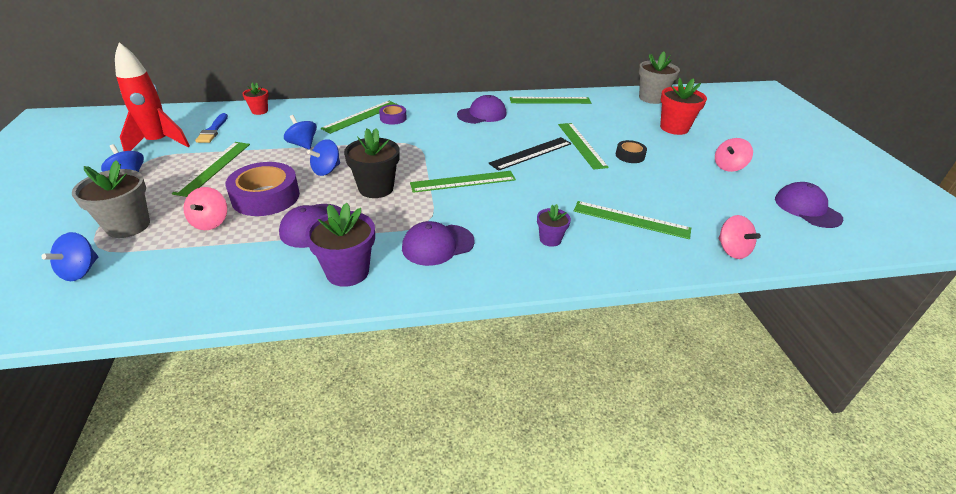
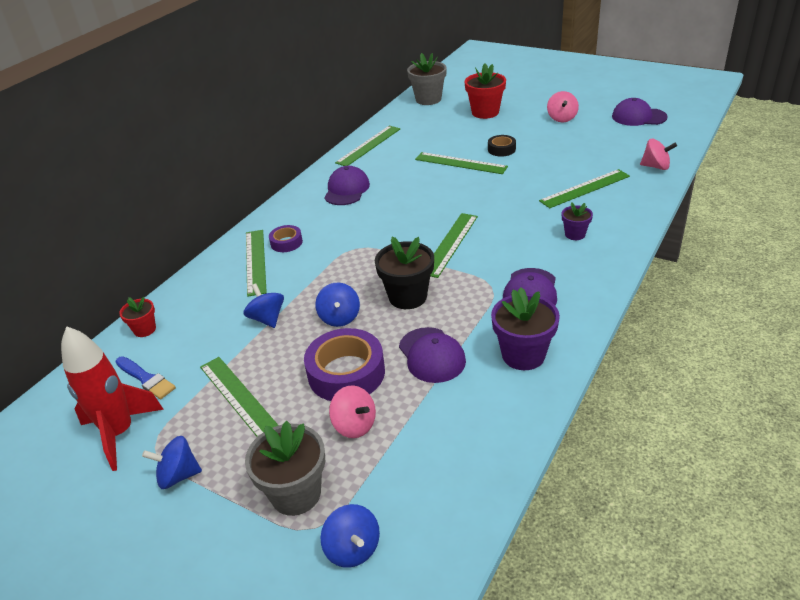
camera: 45 degrees left, 0 degrees up
(303, 144) = (267, 318): blue spinning top -> blue spinning top turned 60 degrees clockwise
(531, 153) = (445, 192): black ruler -> none

